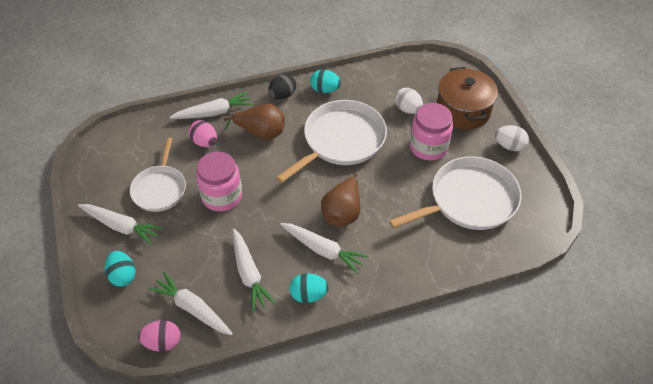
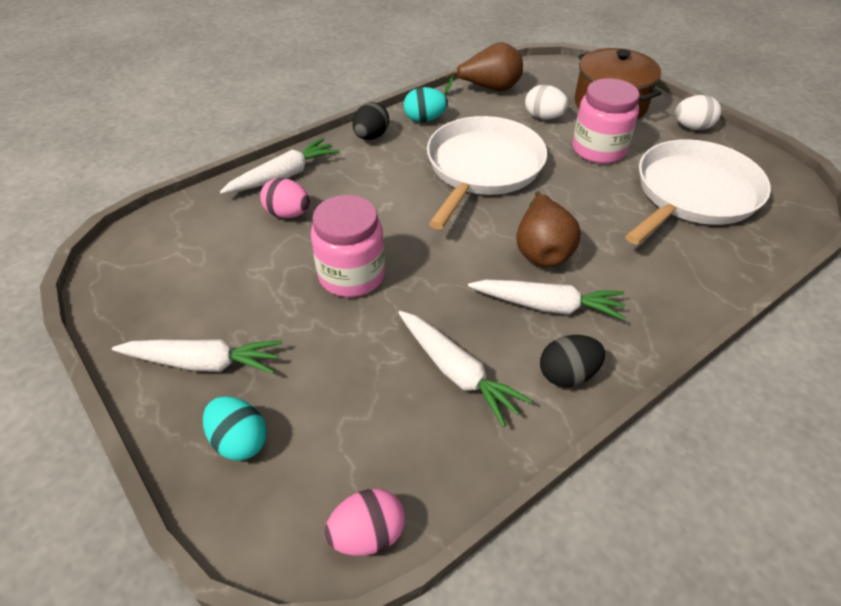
camera: 20 degrees left, 5 degrees down
(160, 189) = (246, 291): white pan -> none
(192, 308) = (392, 456): white carrot -> none
(261, 133) = (366, 184): brown pear -> brown pear (489, 89)
(308, 295) = (567, 374): turquoise egg -> black egg

